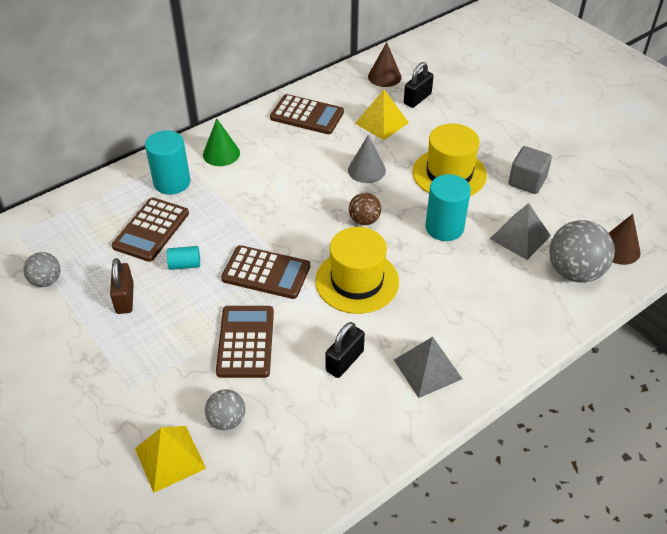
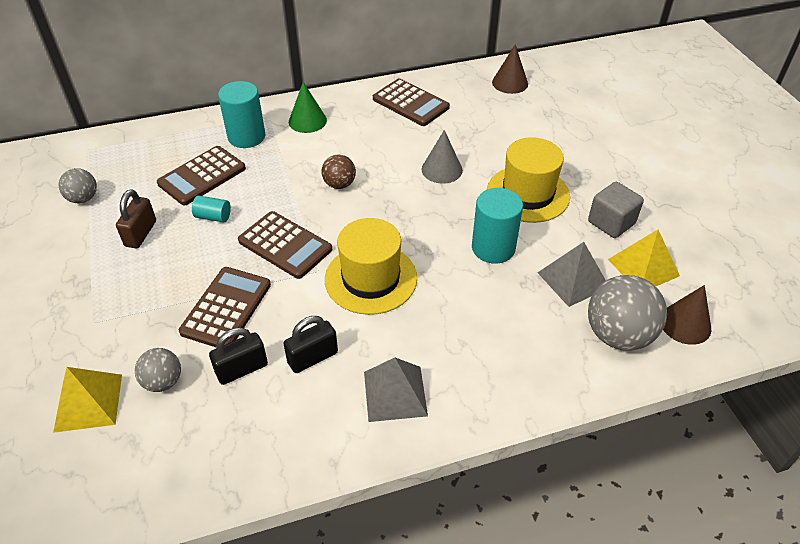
camera: 20 degrees right, 0 degrees up
(364, 220) = (412, 219): brown ball -> brown ball (339, 184)
(382, 123) = (483, 127): yellow pyramid -> yellow pyramid (643, 267)
(417, 99) = (533, 111): black padlock -> black padlock (242, 369)

